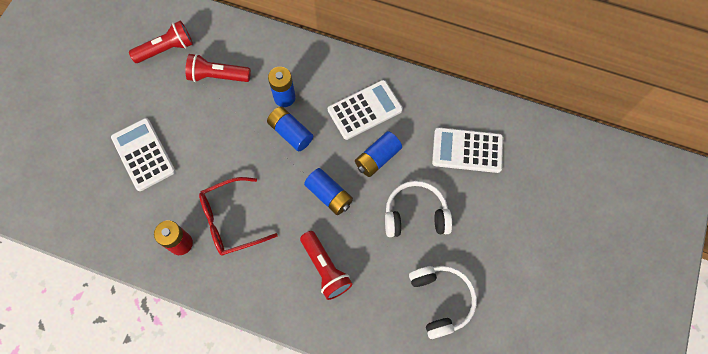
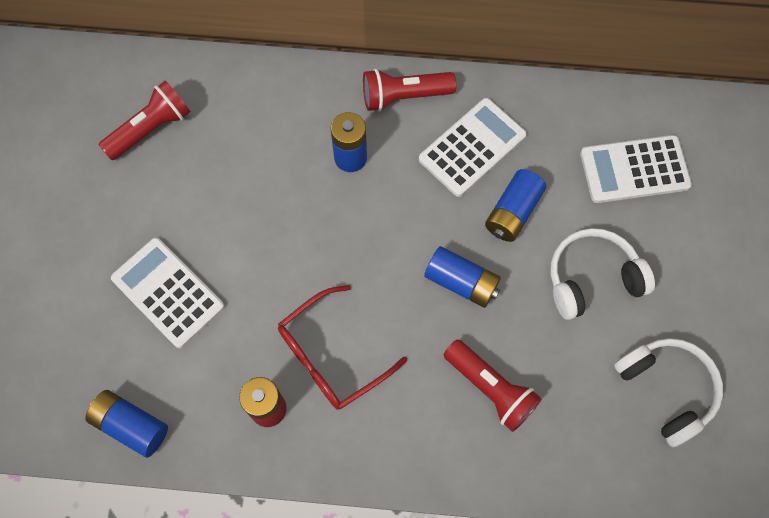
camera: 15 degrees left, 0 degrees up
(218, 76) = (241, 150): red flashlight -> red flashlight (404, 96)
(291, 133) = (376, 206): blue battery -> blue battery (131, 425)

